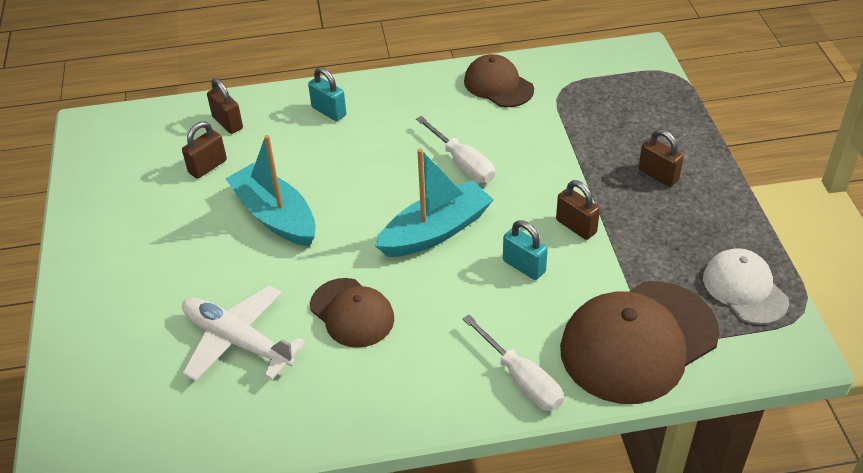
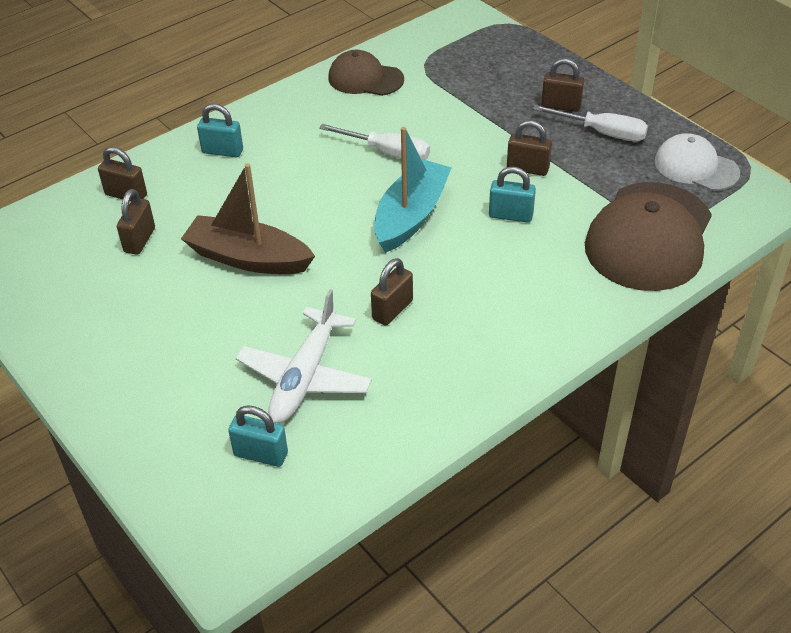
camera: 30 degrees left, 0 degrees up
(153, 393) = (261, 454): none -> turquoise padlock
(238, 341) = (305, 376): white plane -> white plane turned 75 degrees counterclockwise
(275, 216) = (248, 258): turquoise boat -> brown boat
(352, 313) = (392, 310): brown cap -> brown padlock
(521, 379) = (582, 302): white screwdriver -> white screwdriver (602, 133)

